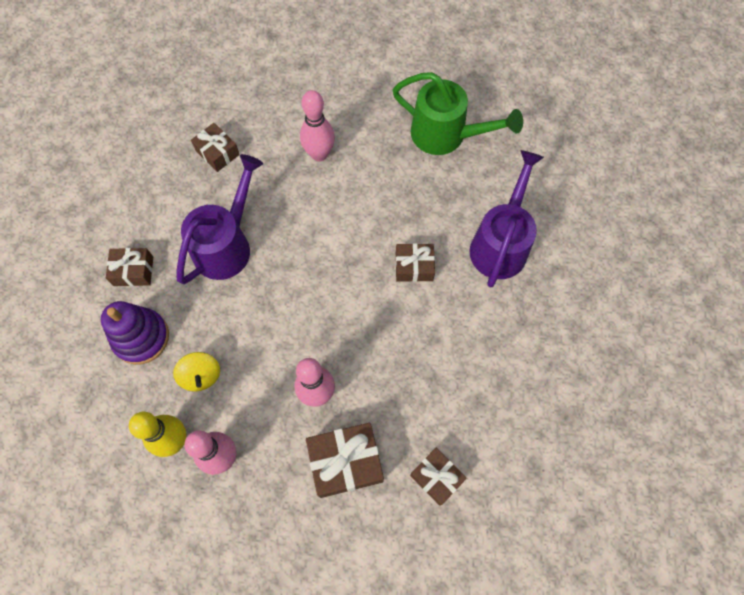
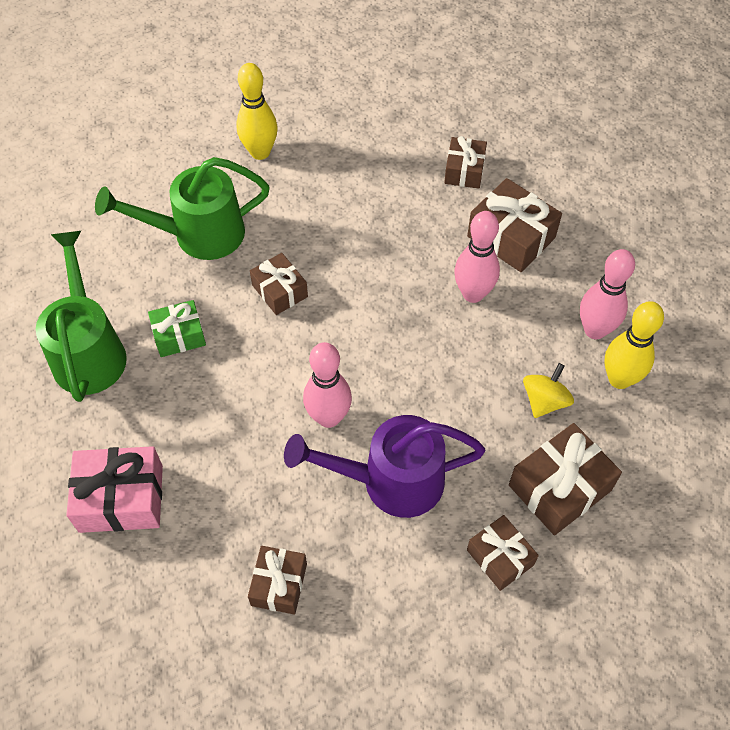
camera: 125 degrees left, 10 degrees down
(141, 337) = (559, 487): purple stacking toy -> brown gift
(319, 154) = (202, 464): pink bowling pin -> pink bowling pin (328, 417)
(330, 106) = (121, 498): none -> pink gift
(421, 188) = (179, 335): none -> green gift
(501, 243) = (198, 235): purple watering can -> green watering can
(558, 330) = (260, 152): none -> yellow bowling pin

